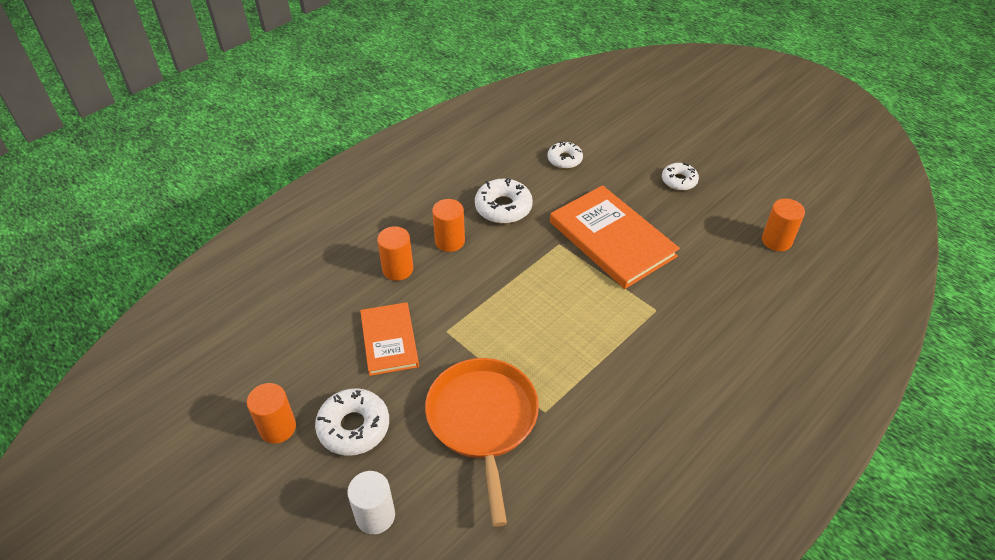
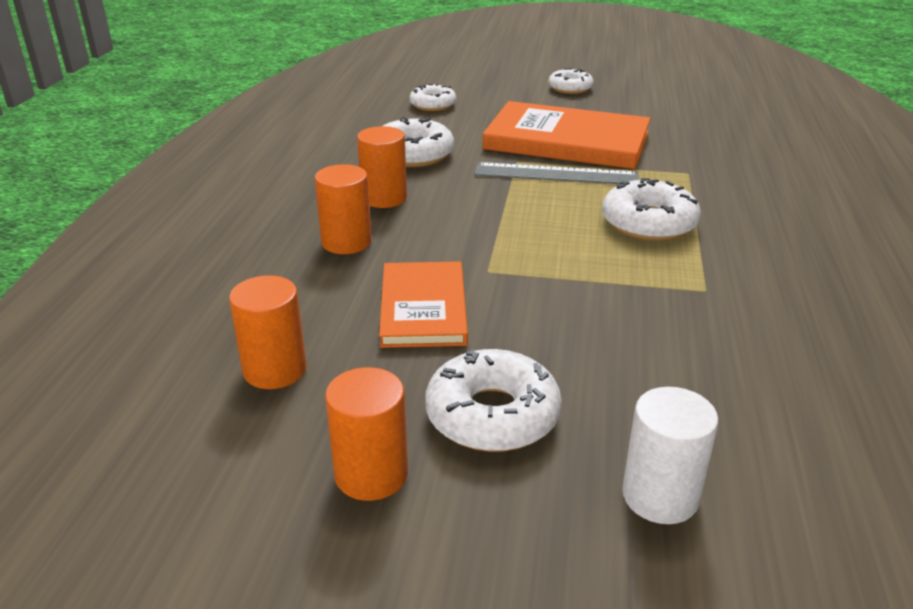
camera: 35 degrees left, 15 degrees down
(389, 340) = (423, 308): orange book -> orange book turned 45 degrees clockwise
(483, 420) = (650, 328): orange pan -> none
(569, 269) = (556, 174): none -> grey ruler
(576, 342) = (648, 223): none -> white donut
(776, 241) = (715, 98): orange cylinder -> orange cylinder (275, 370)

